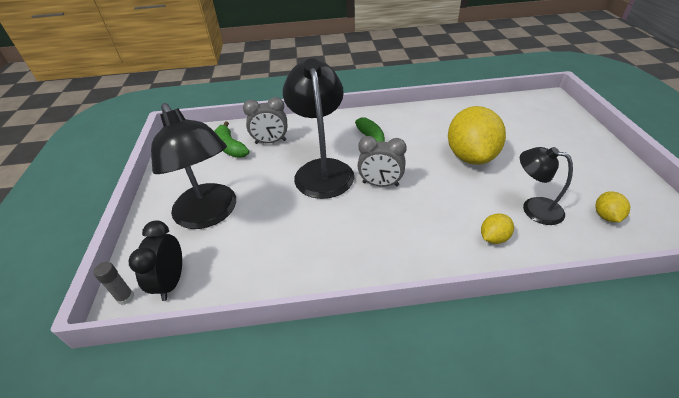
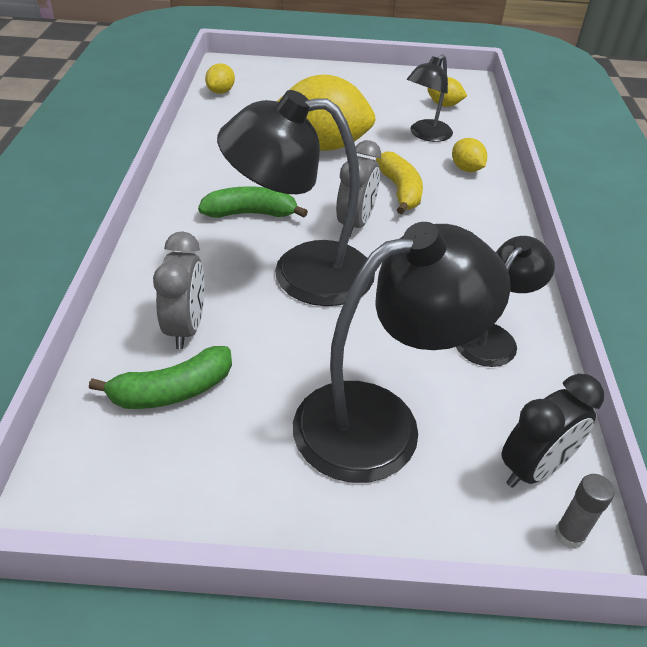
camera: 85 degrees left, 0 degrees up
(171, 282) = (534, 469): black clock -> black clock turned 45 degrees counterclockwise
(280, 260) = (492, 337): none -> black lamp
(433, 201) = (400, 191): none -> yellow banana
(507, 104) = (221, 92): none -> yellow lemon

